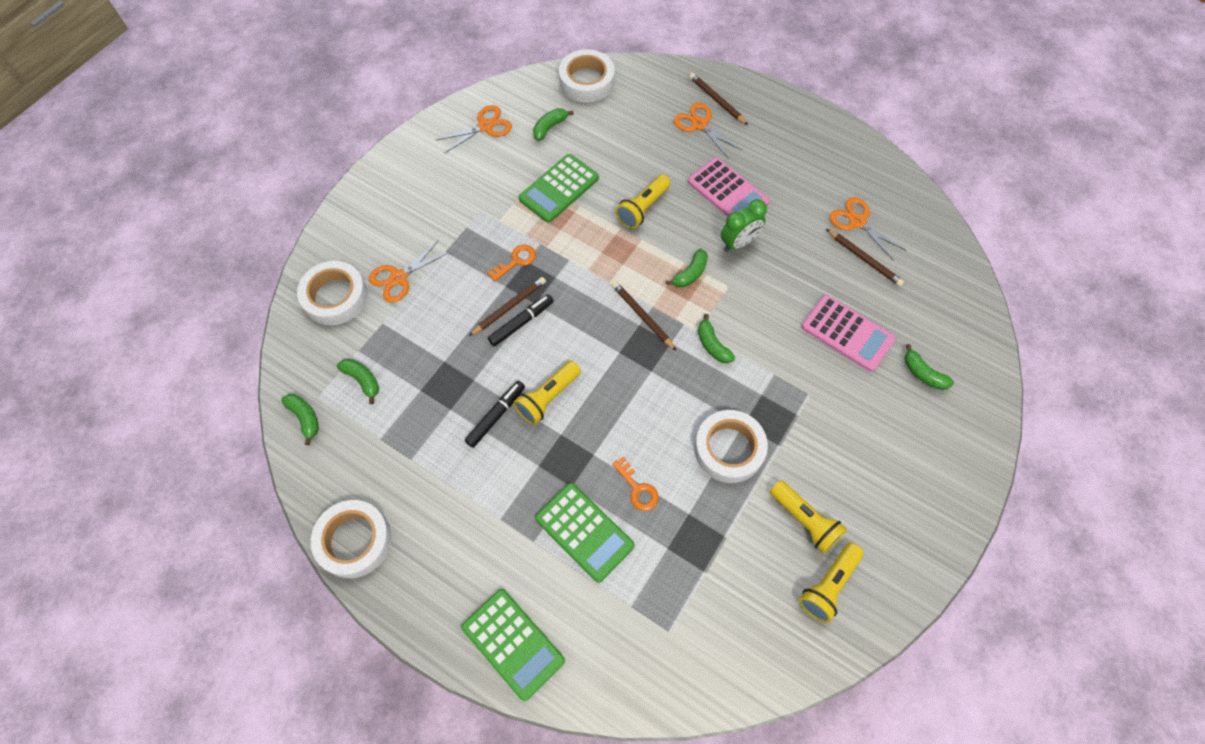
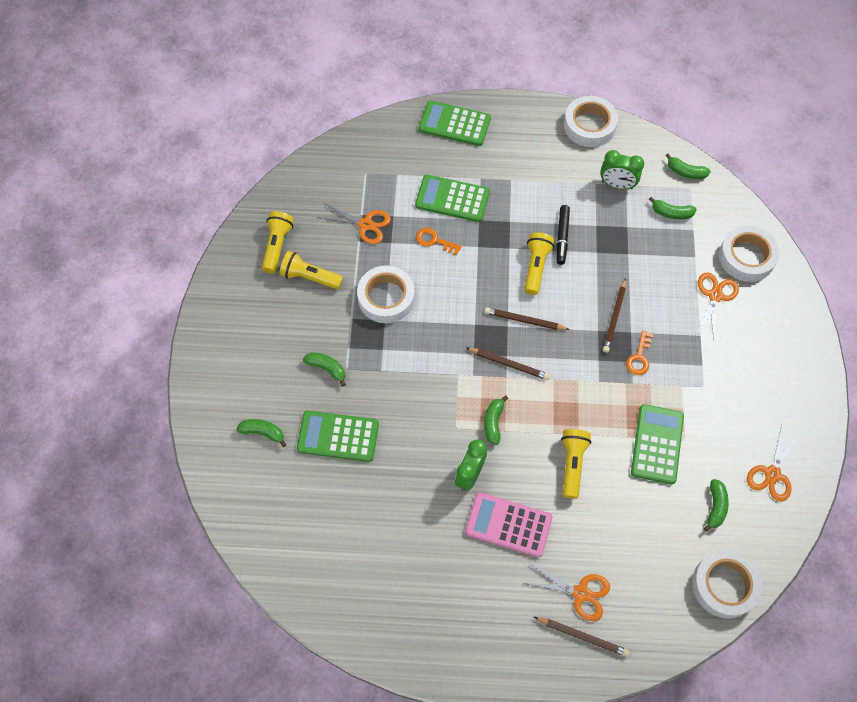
camera: 150 degrees right, 0 degrees up
(389, 444) = (617, 185): none -> green clock
(521, 323) = (596, 310): black marker -> none
(712, 345) = (440, 369): green banana -> green banana (327, 368)
(847, 333) = (338, 436): pink calculator -> green calculator
(857, 221) = (375, 558): orange scissors -> orange scissors (365, 225)
(864, 259) = (352, 519): brown pencil -> brown pencil (524, 320)

